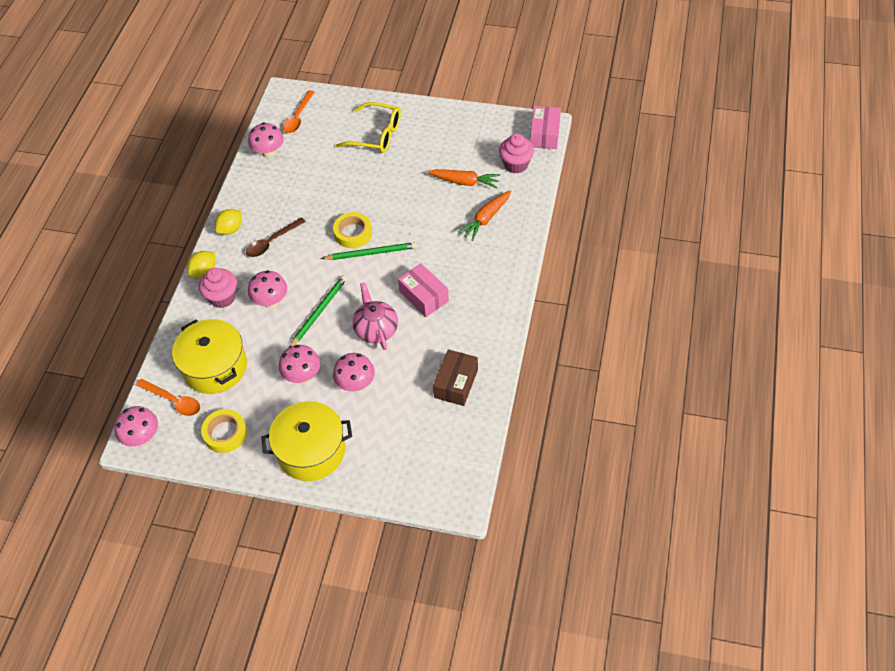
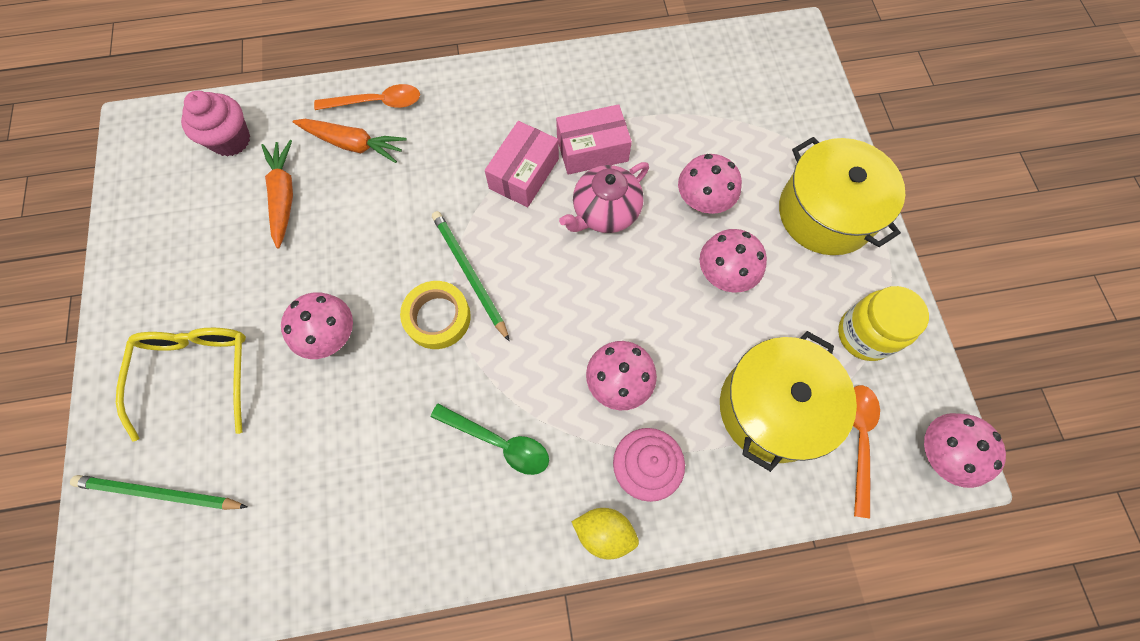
camera: 115 degrees left, 15 degrees up
(225, 433) = (864, 334): yellow tape -> yellow jar
(230, 229) = (494, 535): yellow lemon -> none
(269, 152) = (281, 561): pink mushroom -> pink mushroom (331, 336)
(272, 242) = (499, 442): brown spoon -> green spoon
(298, 117) = (168, 549): orange spoon -> orange spoon (377, 102)
(319, 312) = (607, 301): green pencil -> green pencil (159, 493)
(456, 383) = (645, 90): brown box -> none
(545, 134) = (156, 121): pink box -> pink box (592, 149)

